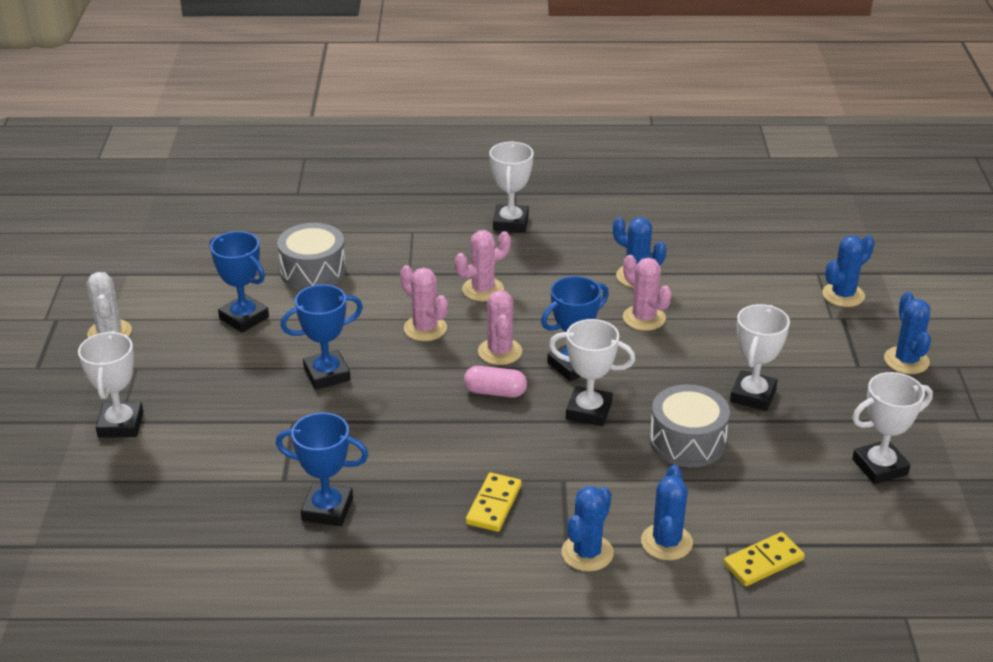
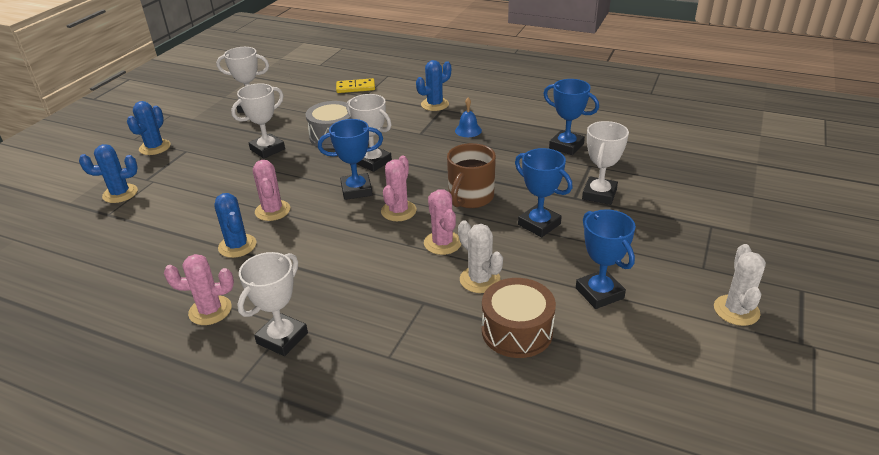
camera: 155 degrees left, 0 degrees up
(121, 424) = (710, 223): white trophy -> white trophy (599, 194)
(313, 271) = (517, 331): grey drum -> brown drum
(327, 374) = (539, 224): blue trophy -> blue trophy turned 45 degrees clockwise
(366, 303) = (479, 280): none -> white cactus
(425, 389) = (470, 198): none -> brown mug
(483, 289) = (370, 267): pink cactus -> pink cactus (210, 310)
(493, 505) = (468, 130): yellow domino -> blue bell
(495, 392) = (423, 185): pink capsule -> none
(666, 542) = (392, 101): blue cactus -> none

